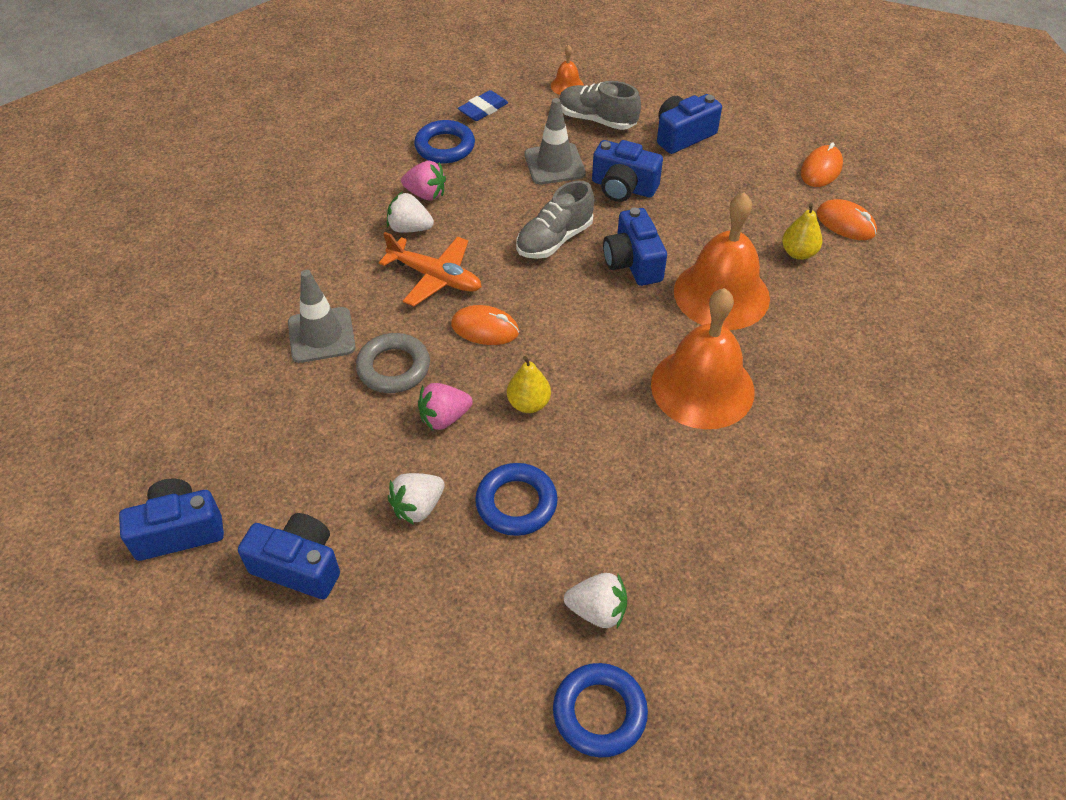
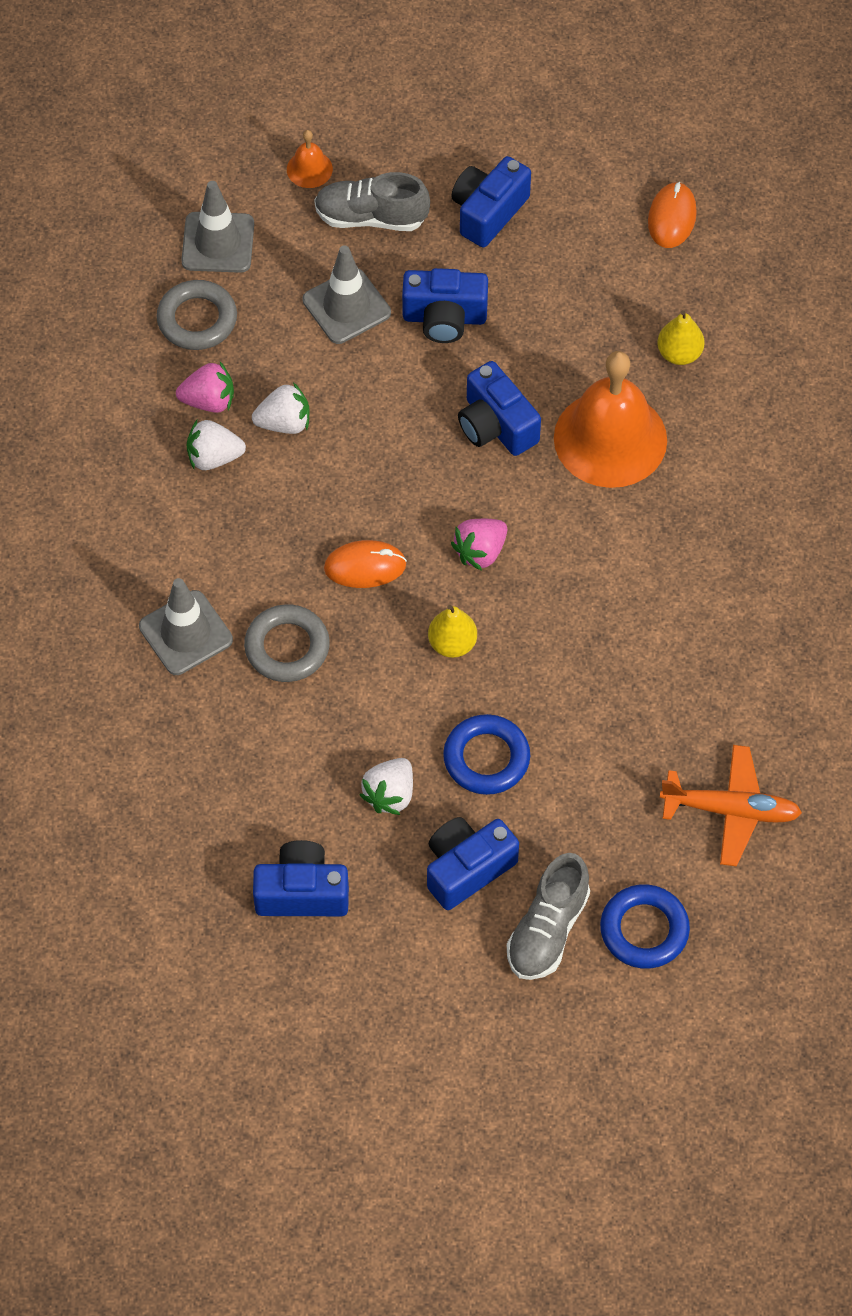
camera: 20 degrees left, 10 degrees up
(179, 531) = (161, 898): blue camera -> blue camera (467, 869)
(435, 277) = (277, 517): orange plane -> orange plane (731, 810)
(444, 418) = (370, 689): pink strawberry -> pink strawberry (480, 552)
(445, 147) = (197, 319): blue ring -> grey ring
(483, 109) = (218, 243): blue eraser -> grey traffic cone
(554, 239) = (393, 421): grey shoe -> grey shoe (547, 930)
(597, 611) = (607, 839): white strawberry -> white strawberry (284, 423)
(702, 387) = (627, 565): orange bell -> none
(845, 223) = (721, 293): orange mouse -> none

